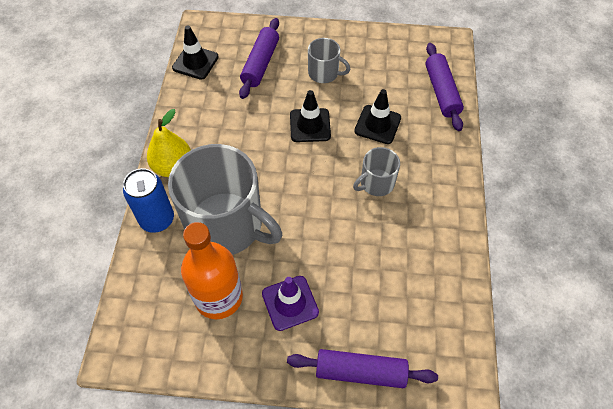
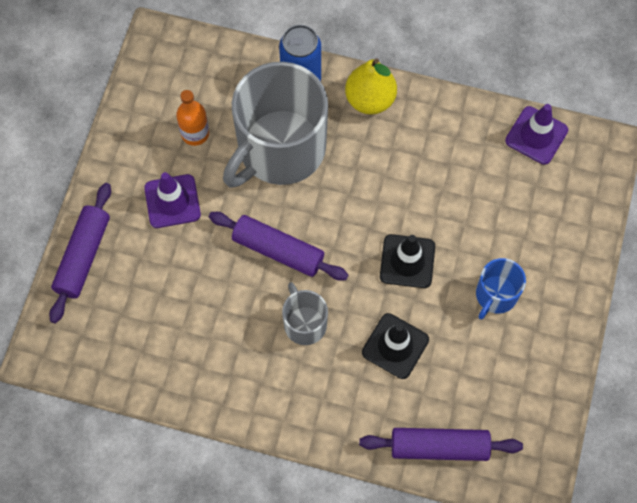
camera: 100 degrees right, 10 degrees up
(195, 62) = (536, 135): black traffic cone -> purple traffic cone
(218, 297) = (195, 133): orange bottle -> orange bottle, size x0.55
(260, 64) = (523, 215): purple rolling pin -> purple rolling pin (278, 250)
(324, 73) = (495, 295): grey mug -> blue mug

